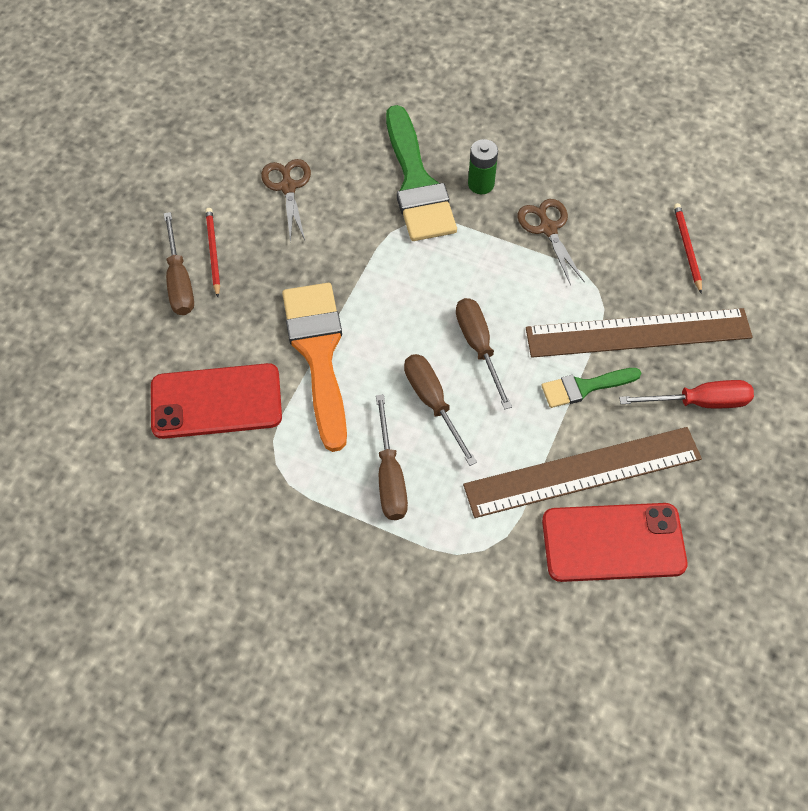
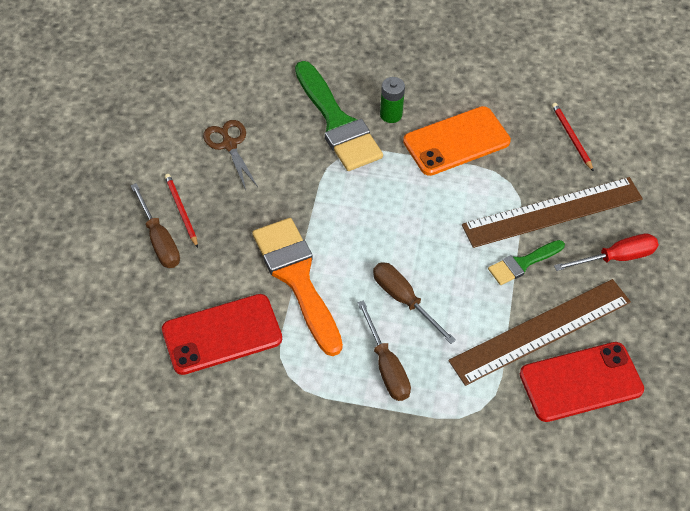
camera: 15 degrees left, 5 degrees down
(478, 347) = (428, 247): brown screwdriver -> none
(548, 229) = (456, 141): brown scissors -> orange phone

